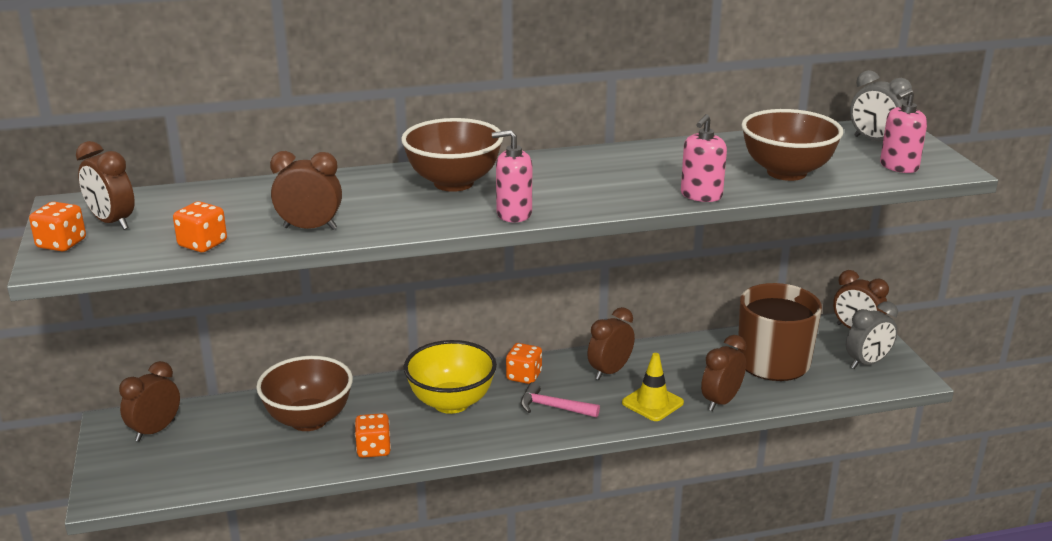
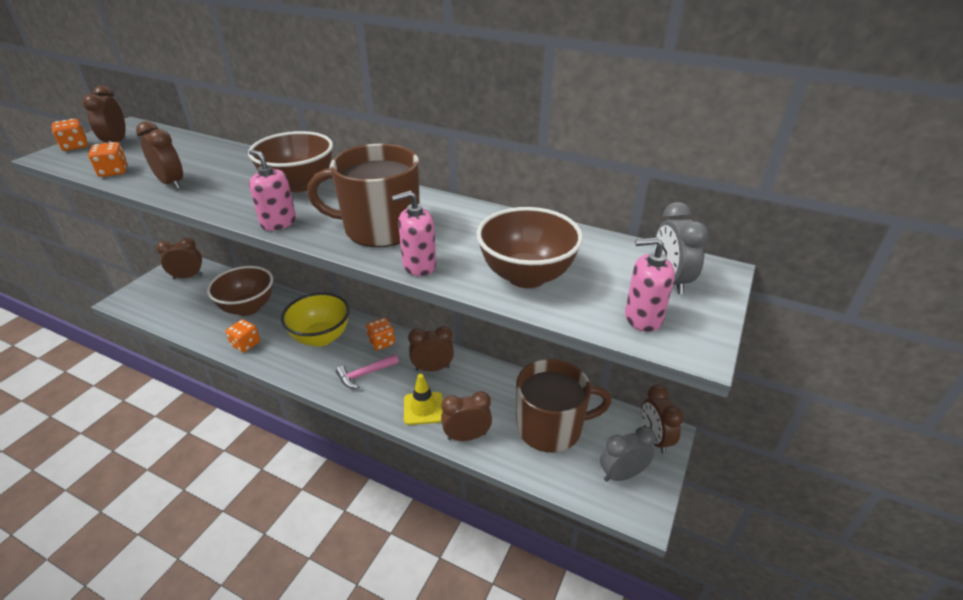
camera: 40 degrees right, 10 degrees up
(553, 407) = (365, 374): pink hammer -> pink hammer turned 90 degrees counterclockwise
(612, 185) = (380, 228): none -> brown mug
(867, 363) = (622, 474): grey clock -> grey clock turned 150 degrees clockwise

